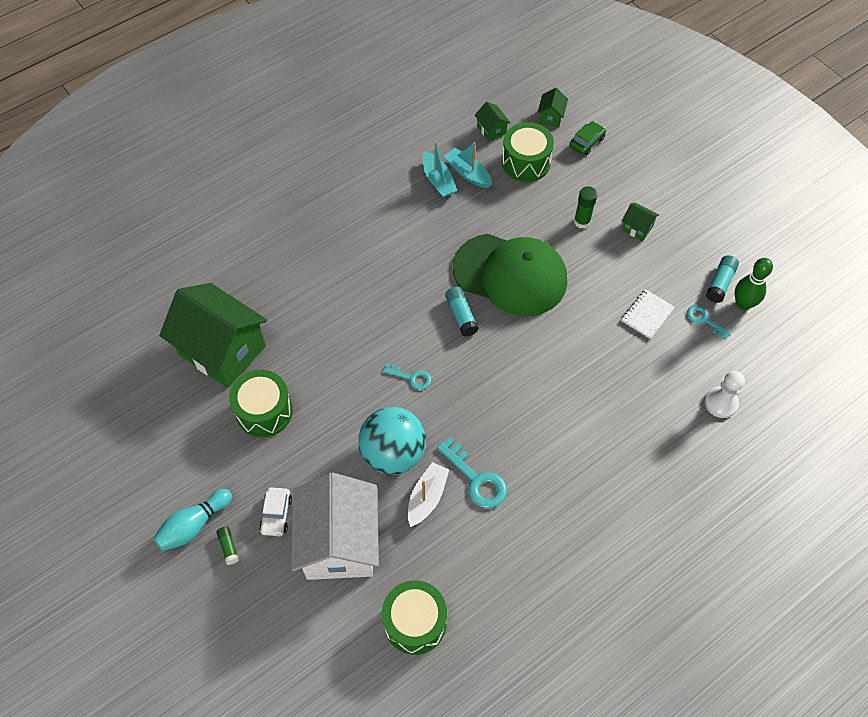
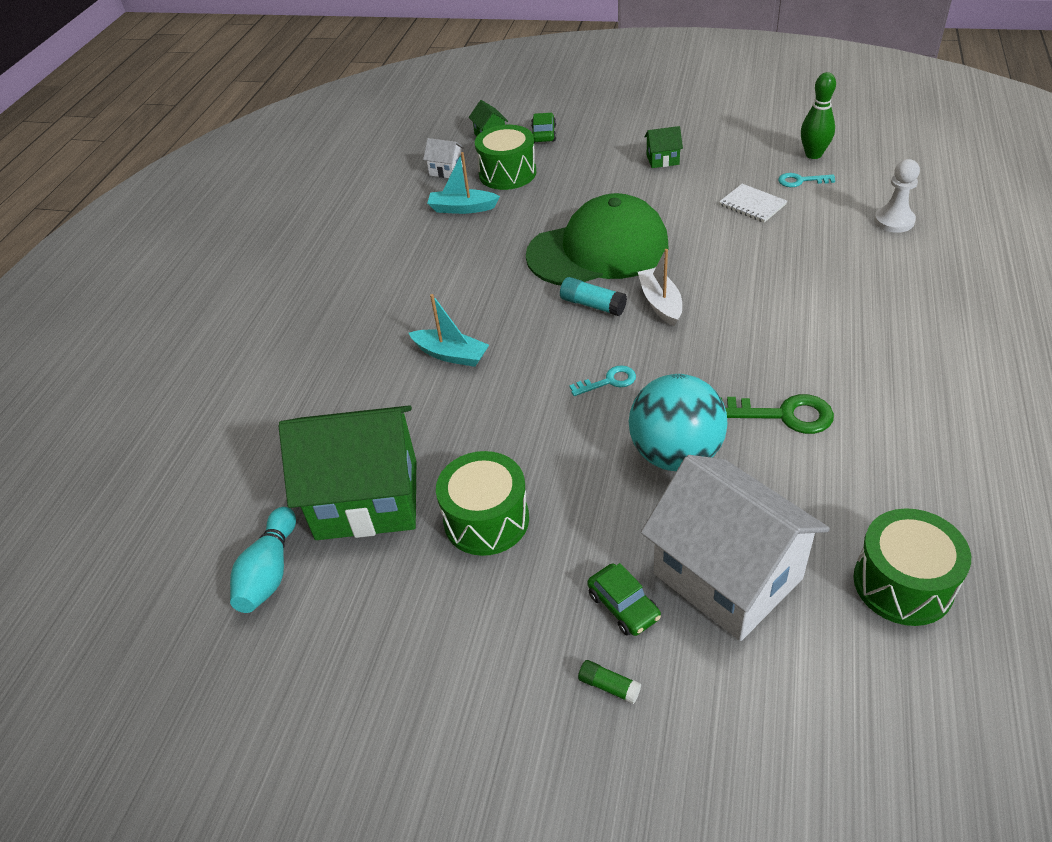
camera: 35 degrees left, 15 degrees down
(194, 525) = (538, 699): turquoise bowling pin -> turquoise bowling pin (269, 572)
(276, 514) = (623, 606): white car -> green car
(427, 497) = (758, 465): white boat -> white boat (660, 303)
(438, 181) = (440, 228): turquoise boat -> turquoise boat (451, 355)
(476, 479) = (782, 415): turquoise key -> green key
(491, 130) = (446, 170): green house -> white house
(582, 222) = (611, 181): green glue stick -> none
(647, 315) = (752, 205): white notebook -> white notebook turned 45 degrees counterclockwise
(720, 283) = (777, 153): turquoise glue stick -> none

